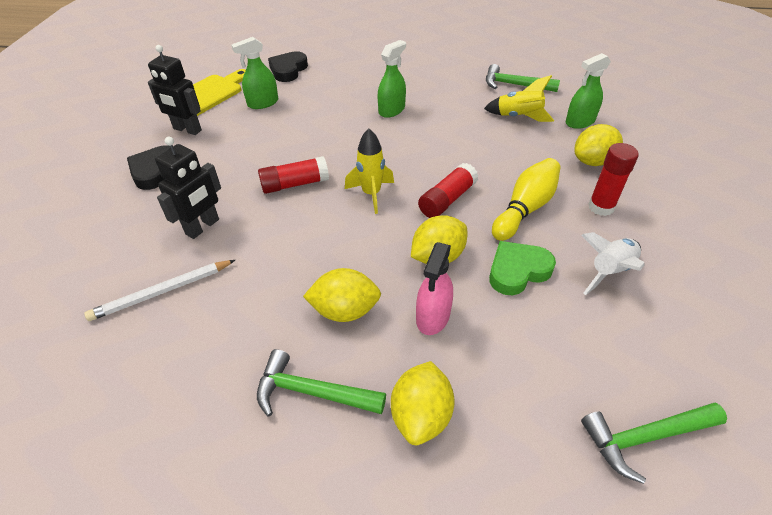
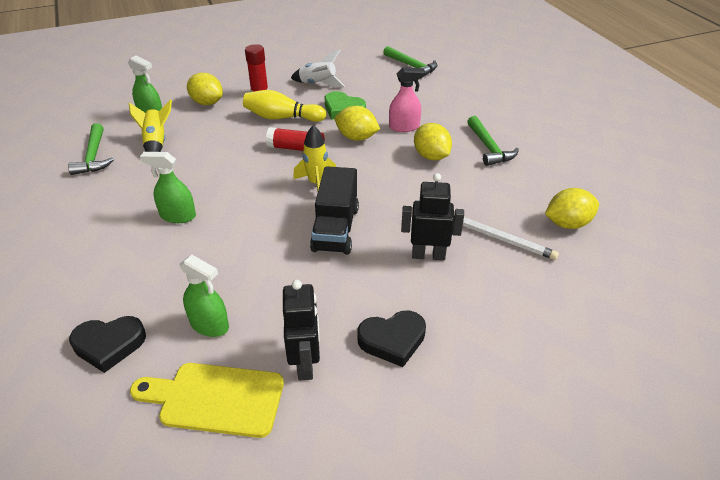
camera: 120 degrees left, 5 degrees down
(295, 184) = (335, 229): red glue stick -> black truck
(421, 415) = (463, 115): yellow lemon -> yellow lemon (567, 223)

